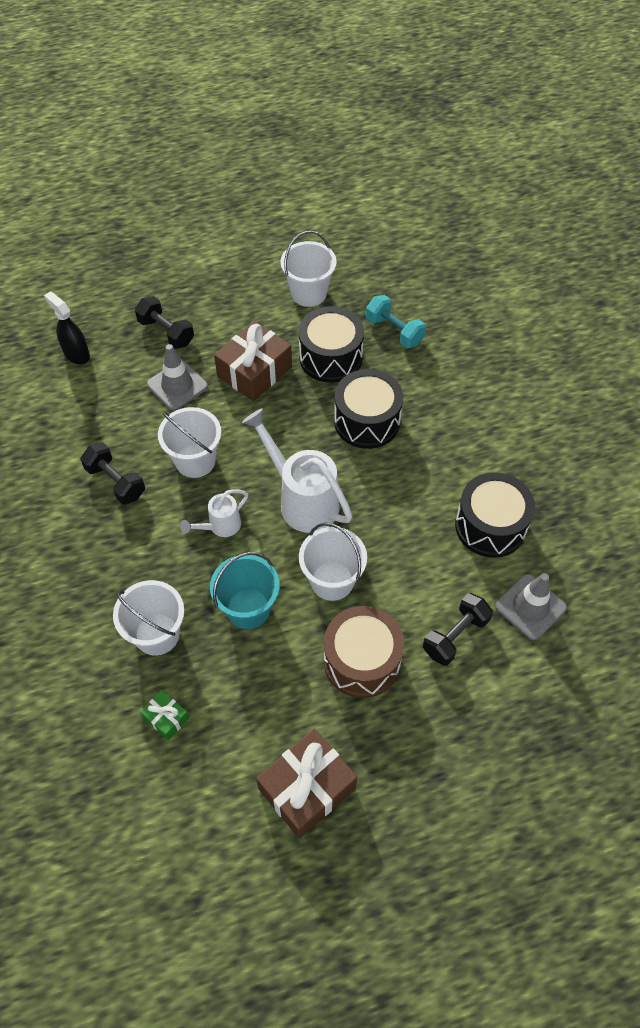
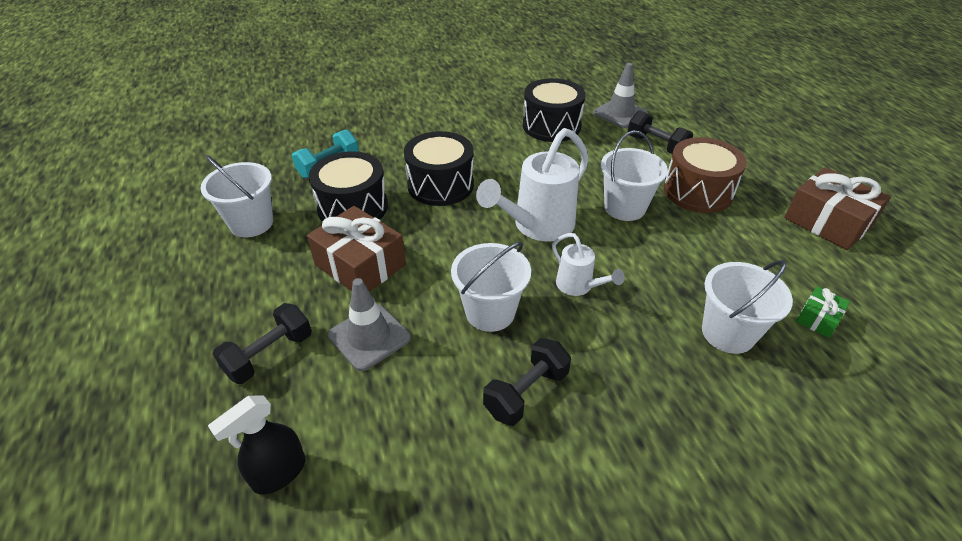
camera: 90 degrees left, 15 degrees down
(248, 608) = (671, 262): turquoise bucket -> none

